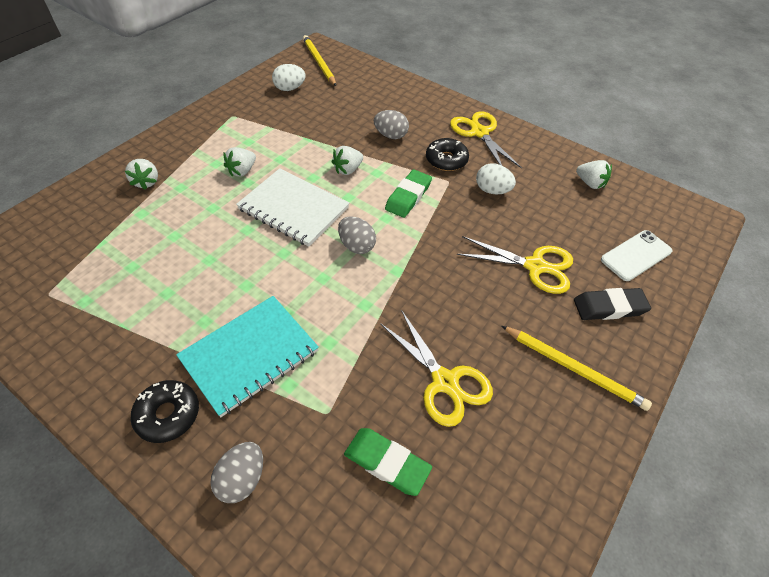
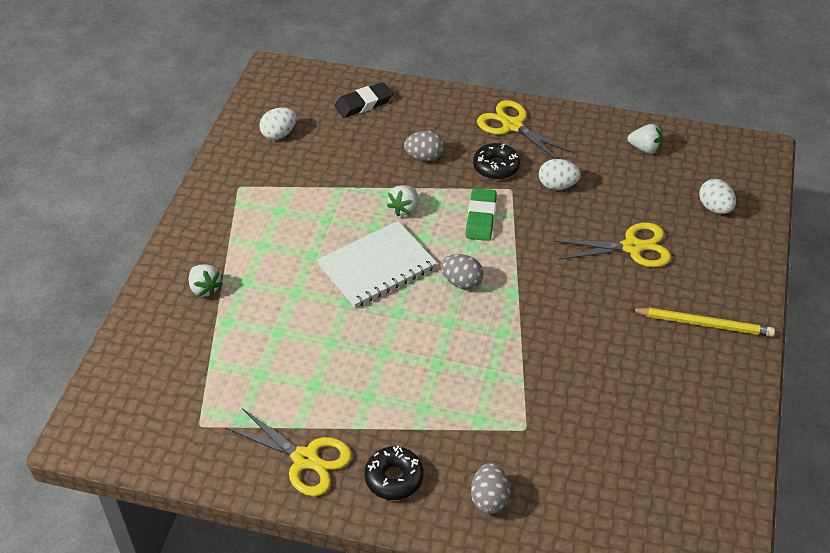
camera: 20 degrees left, 5 degrees down
(242, 171) = (297, 245): white strawberry -> none
(249, 355) = (429, 409): turquoise notebook -> none
(293, 208) = (377, 266): white notebook -> white notebook turned 45 degrees counterclockwise
(319, 62) = (289, 91): yellow pencil -> none
(387, 462) = (594, 446): green eraser -> none
(445, 382) = (606, 371): yellow scissors -> yellow scissors (305, 459)
(609, 307) = (711, 263): black eraser -> black eraser (363, 103)
(636, 255) = (714, 208): white phone -> white egg

